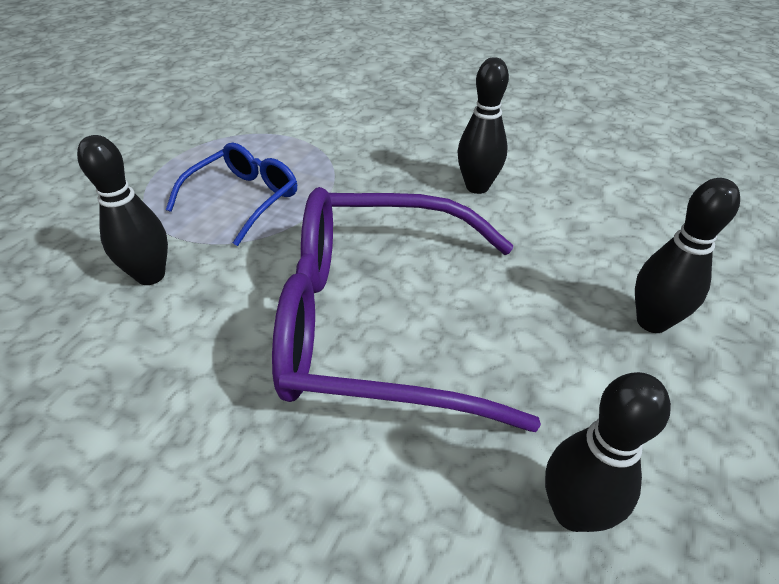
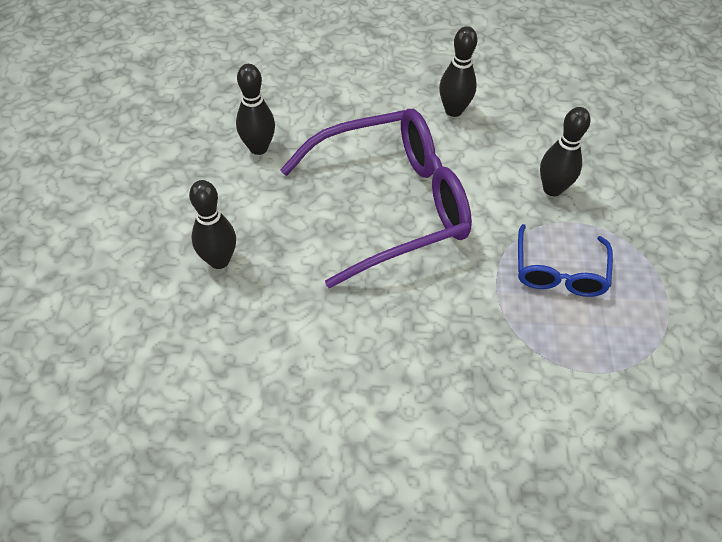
camera: 155 degrees right, 10 degrees up
(477, 187) = (378, 358): black bowling pin -> black bowling pin (453, 110)

